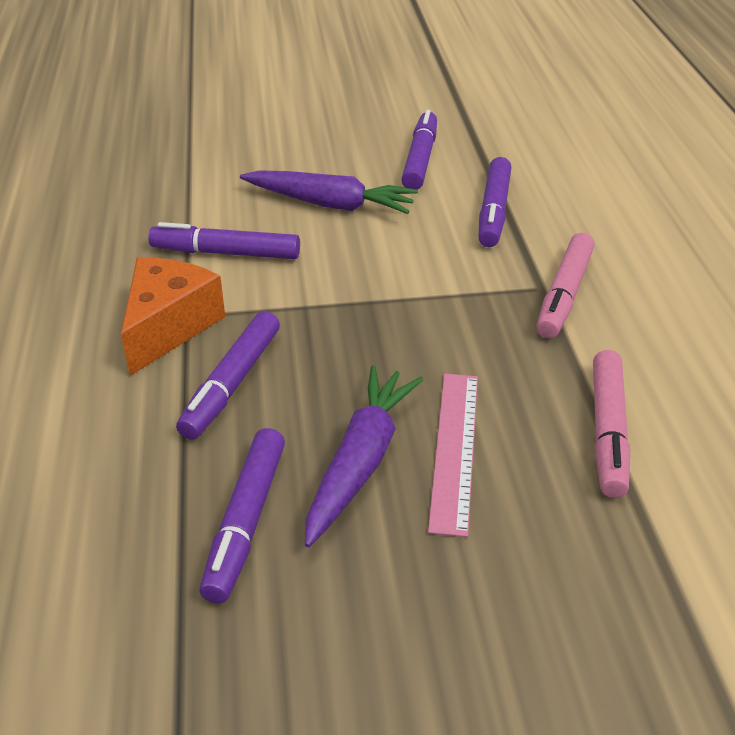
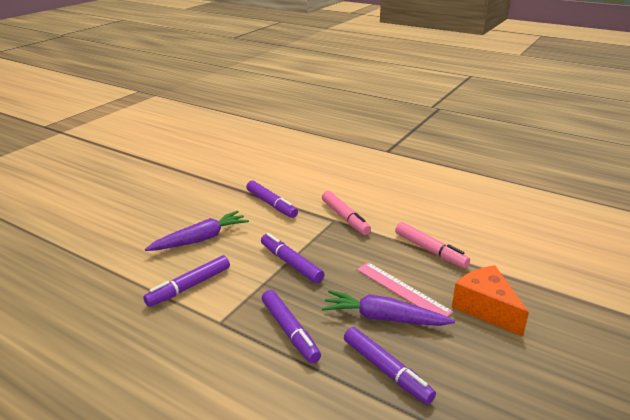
camera: 50 degrees left, 10 degrees down
(169, 327) = (220, 332): orange cheese -> orange cheese (486, 308)
(360, 462) = (383, 318): purple carrot -> purple carrot turned 45 degrees counterclockwise
(420, 159) = (207, 201): purple marker -> purple marker (291, 263)

